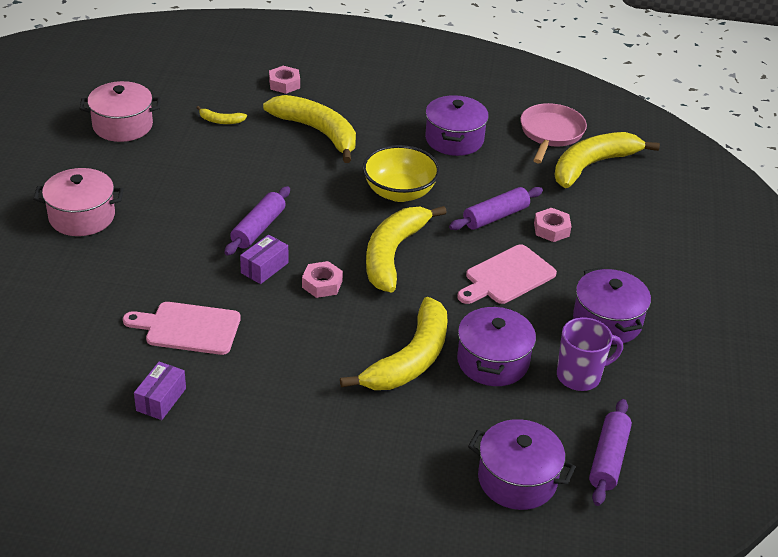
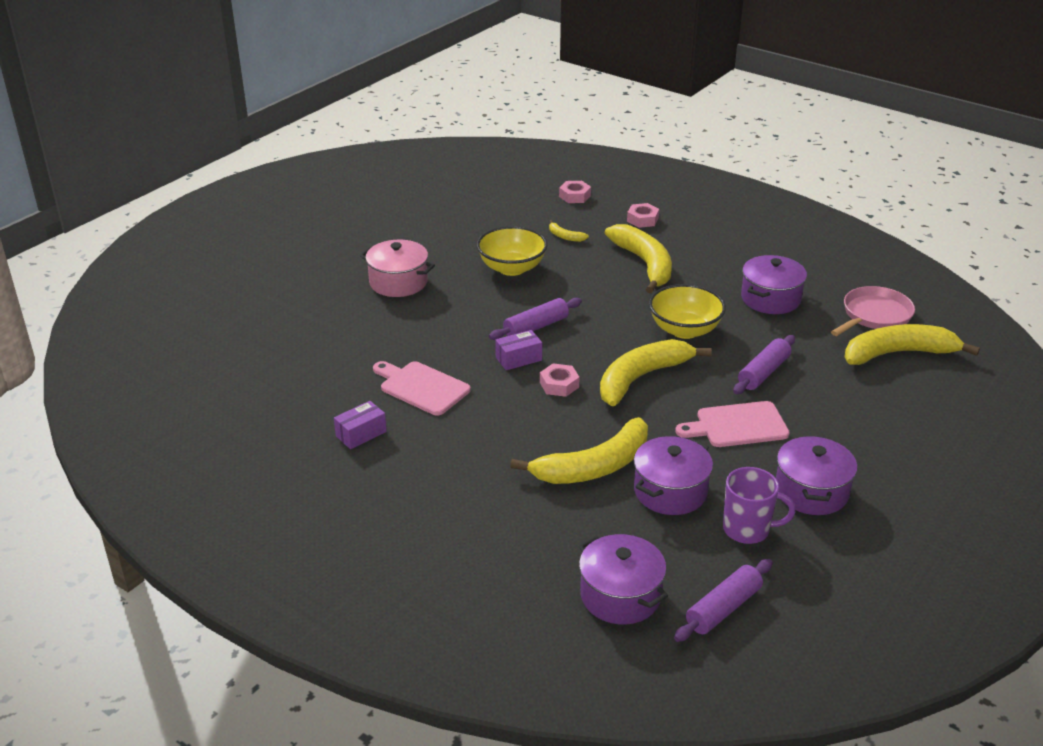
camera: 30 degrees right, 5 degrees down
(123, 126) = (480, 222): pink pot -> none
(190, 169) = (512, 268): none -> yellow bowl
(495, 217) = (763, 373): purple rolling pin -> purple rolling pin turned 45 degrees counterclockwise
(551, 229) = (812, 398): pink nut -> pink nut (574, 196)

